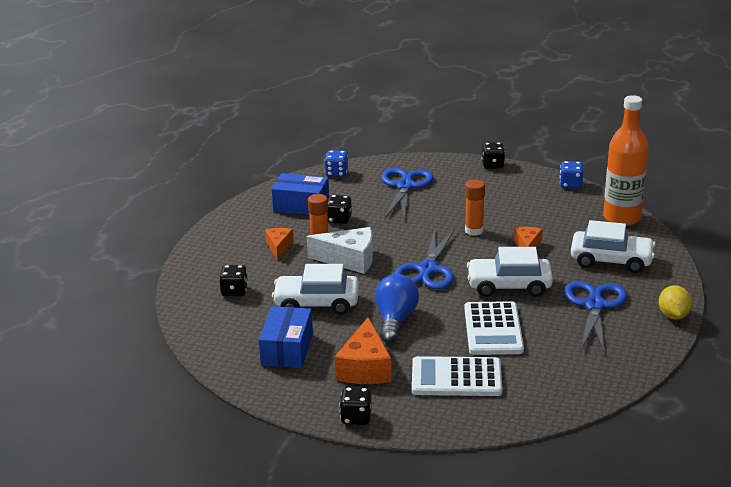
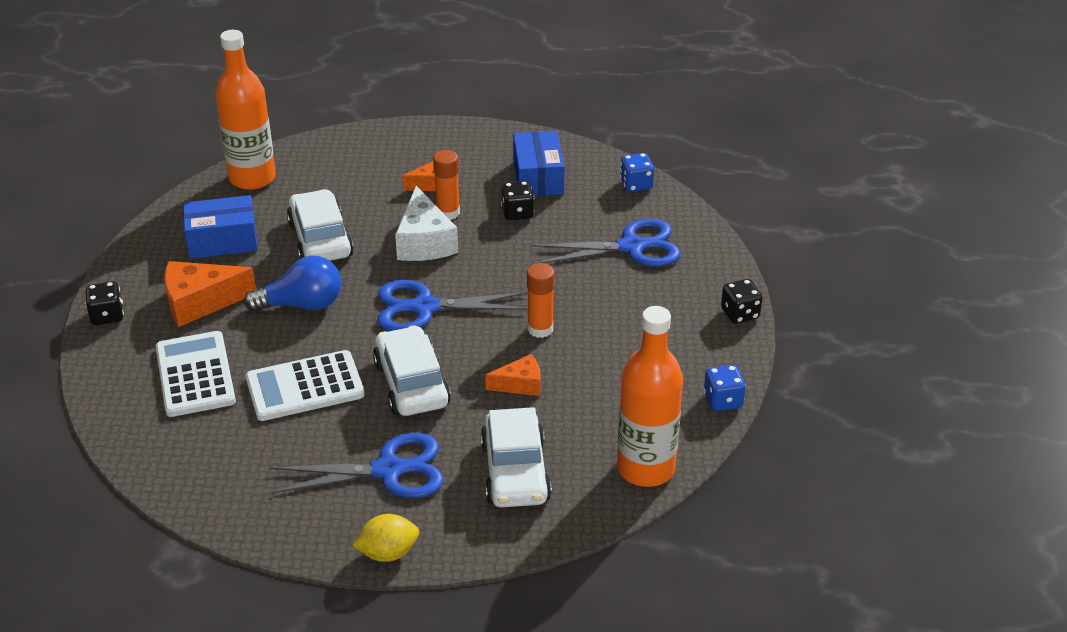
camera: 70 degrees right, 10 degrees up
(207, 326) = (252, 178): none -> orange bottle
(234, 291) = (326, 178): black dice -> none

